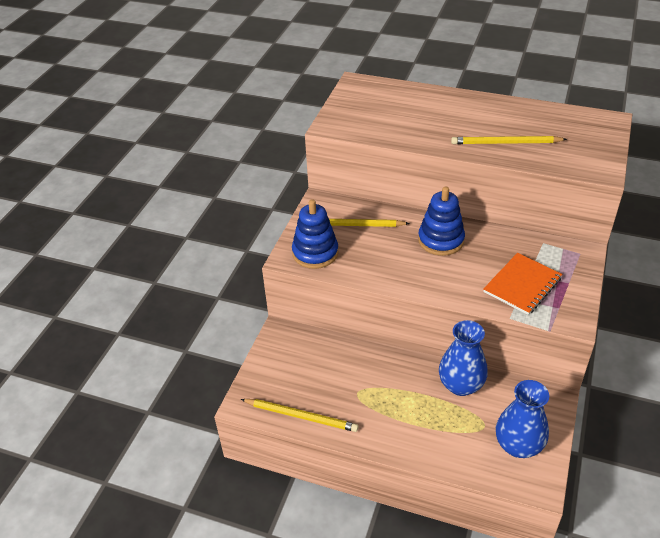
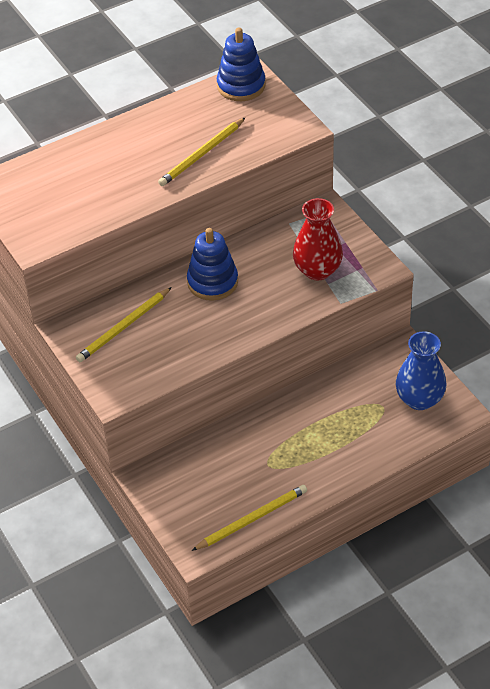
camera: 50 degrees left, 5 degrees up
(315, 253) = (129, 374): blue stacking toy -> blue stacking toy (241, 86)
(461, 385) = (331, 392): blue vase -> none
(522, 285) = (317, 270): orange notebook -> red vase

